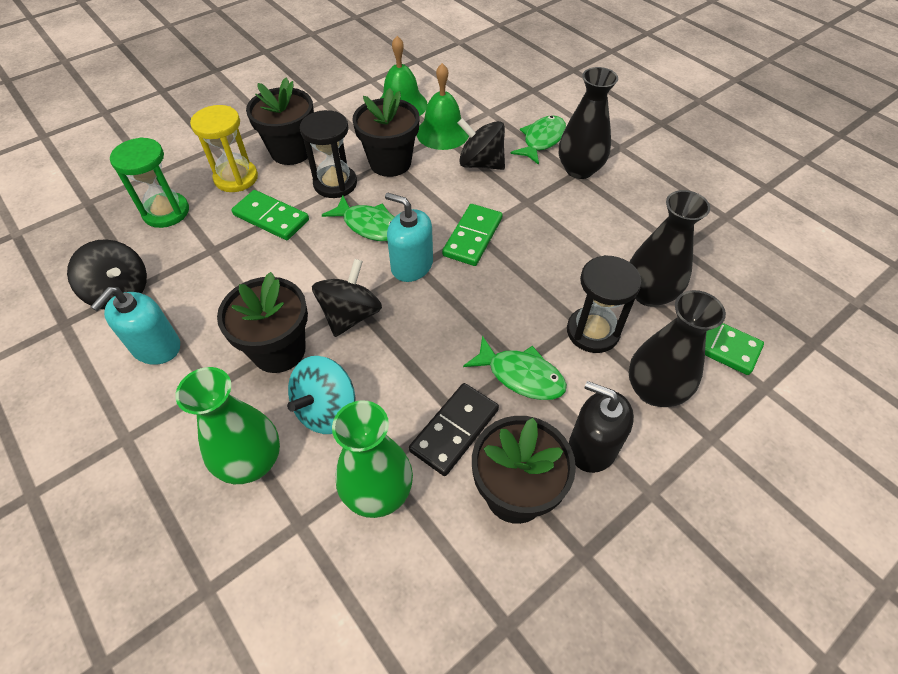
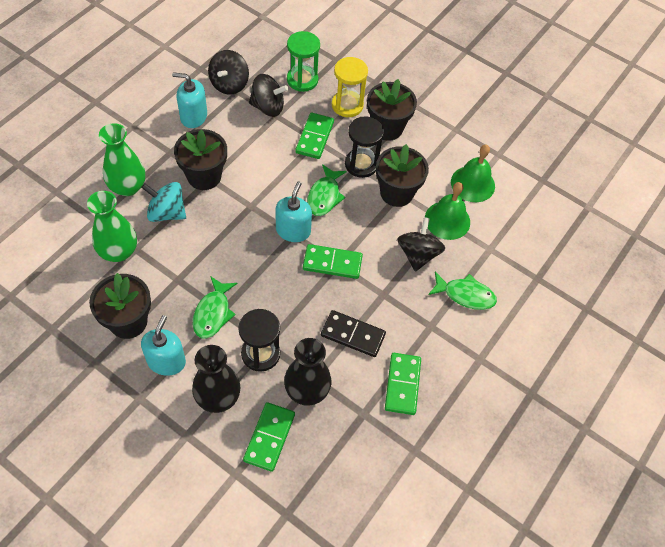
camera: 70 degrees right, 5 degrees up
(350, 315) = (240, 206): black spinning top -> black spinning top (268, 107)
(454, 430) = (165, 282): black domino -> black domino (353, 335)
(579, 170) = (436, 328): black vase -> none
(592, 447) = (166, 361): black soap dispenser -> turquoise soap dispenser
(646, 209) = (402, 384): none -> green domino

